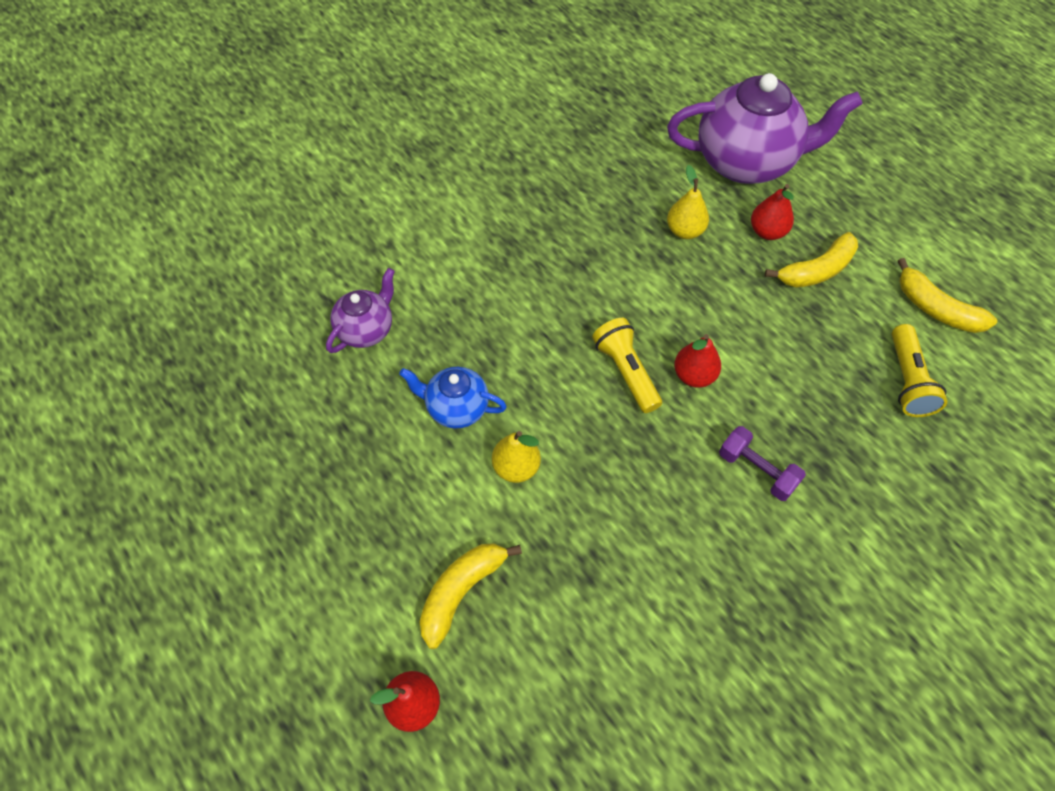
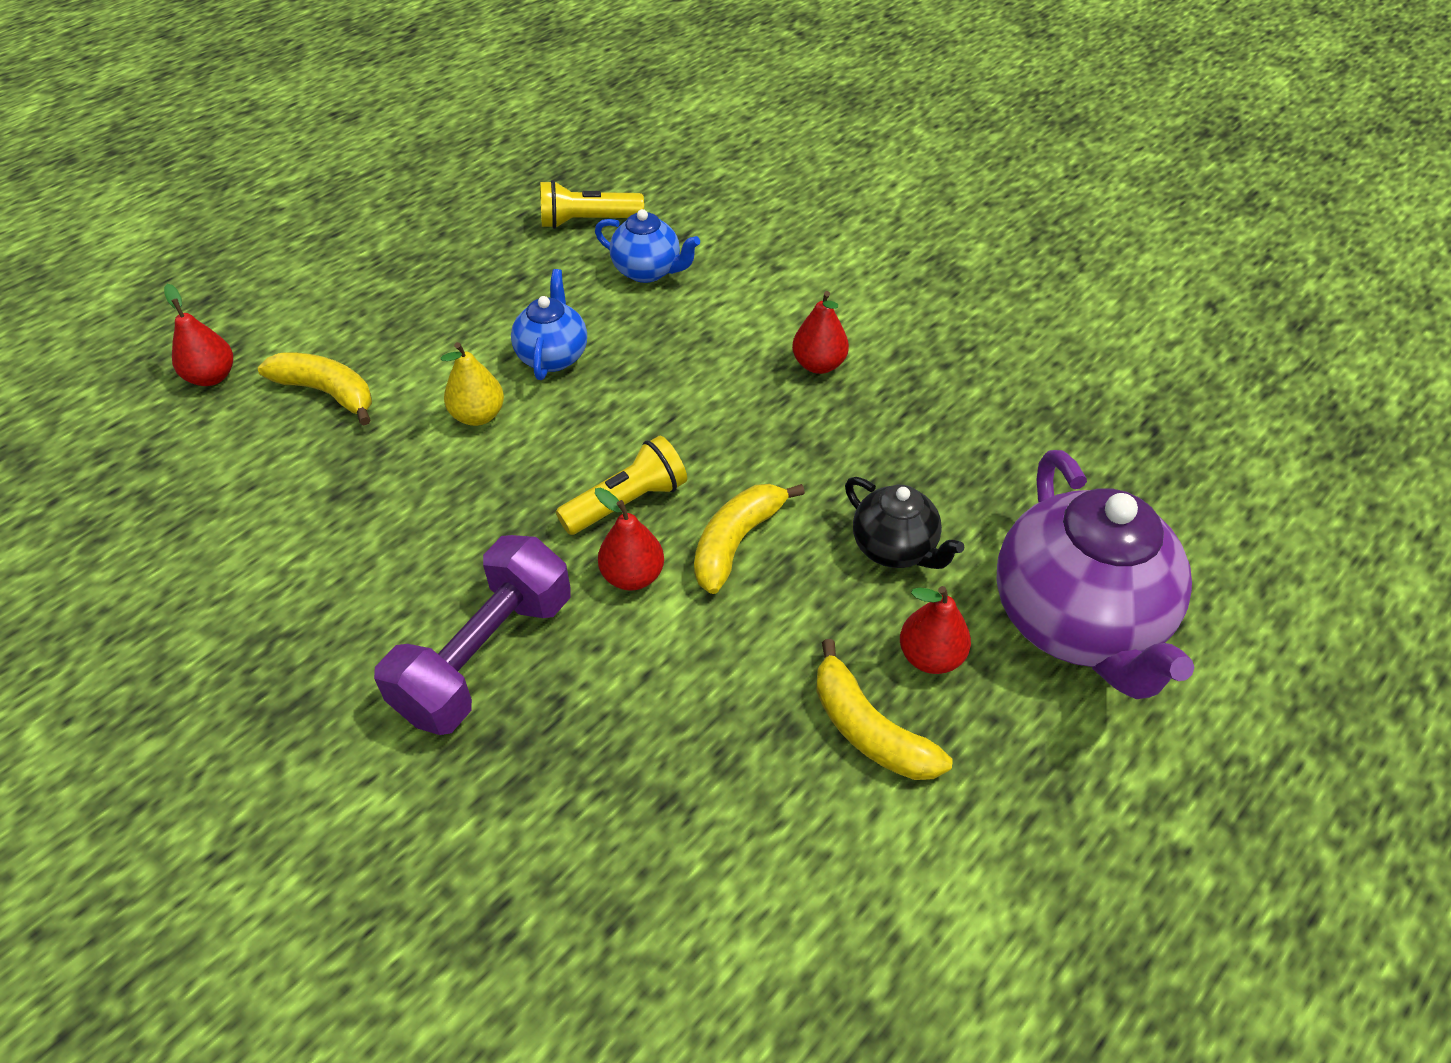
camera: 80 degrees right, 10 degrees down
(366, 330) = (648, 271): purple teapot -> blue teapot
(508, 238) = (819, 364): none -> red pear
(684, 231) = (895, 548): yellow pear -> black teapot
(757, 470) = (485, 656): purple dumbbell -> purple dumbbell, size x1.77
(907, 381) = (667, 867): yellow flashlight -> yellow flashlight (587, 221)
(936, 309) = (834, 927): yellow banana -> yellow banana (736, 542)

